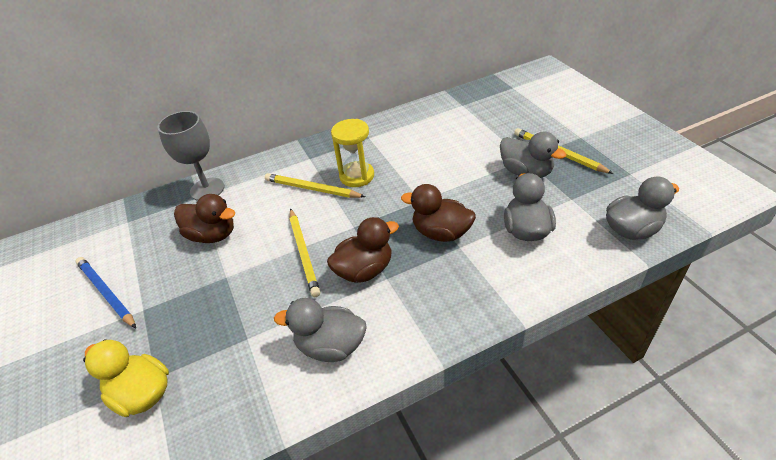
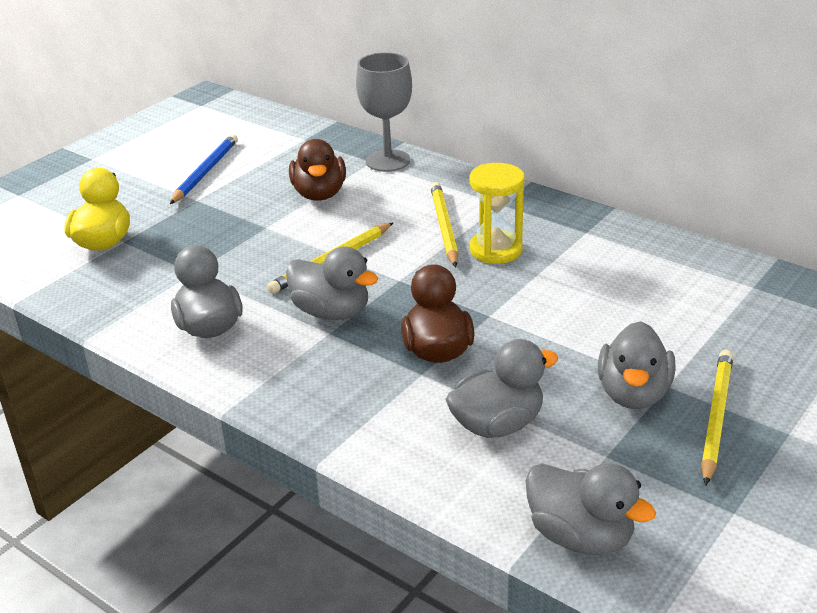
camera: 60 degrees right, 10 degrees down
(364, 270) = (332, 312): brown duck -> grey duck

